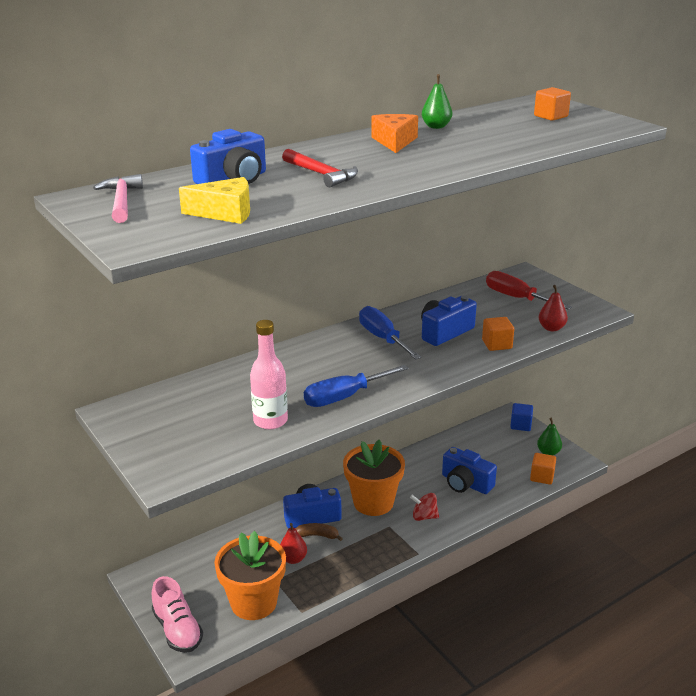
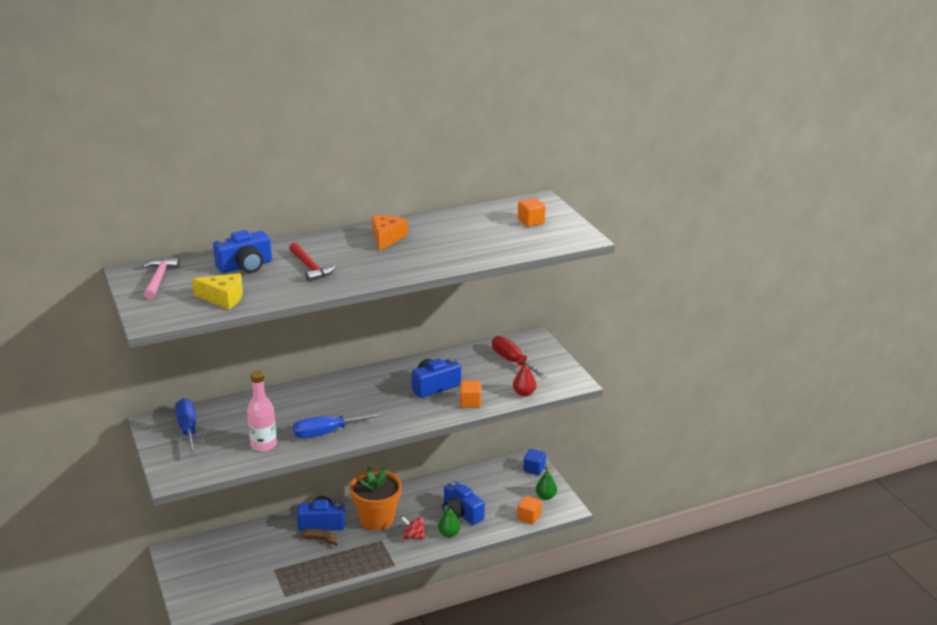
camera: 10 degrees right, 0 degrees up
(177, 630) = (188, 595): pink shoe -> none
(254, 602) = (251, 584): orange flower pot -> none
(293, 559) = (294, 555): red pear -> none
(383, 338) = (382, 386): blue screwdriver -> blue screwdriver (188, 429)
(436, 127) = (430, 224): green pear -> green pear (449, 534)

